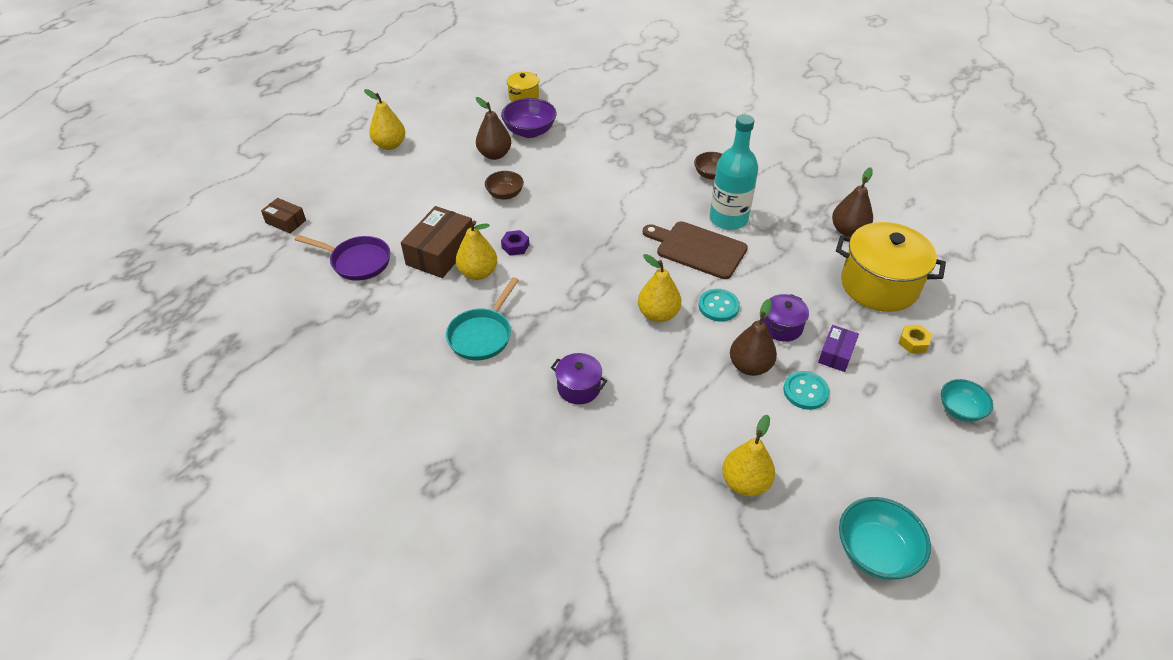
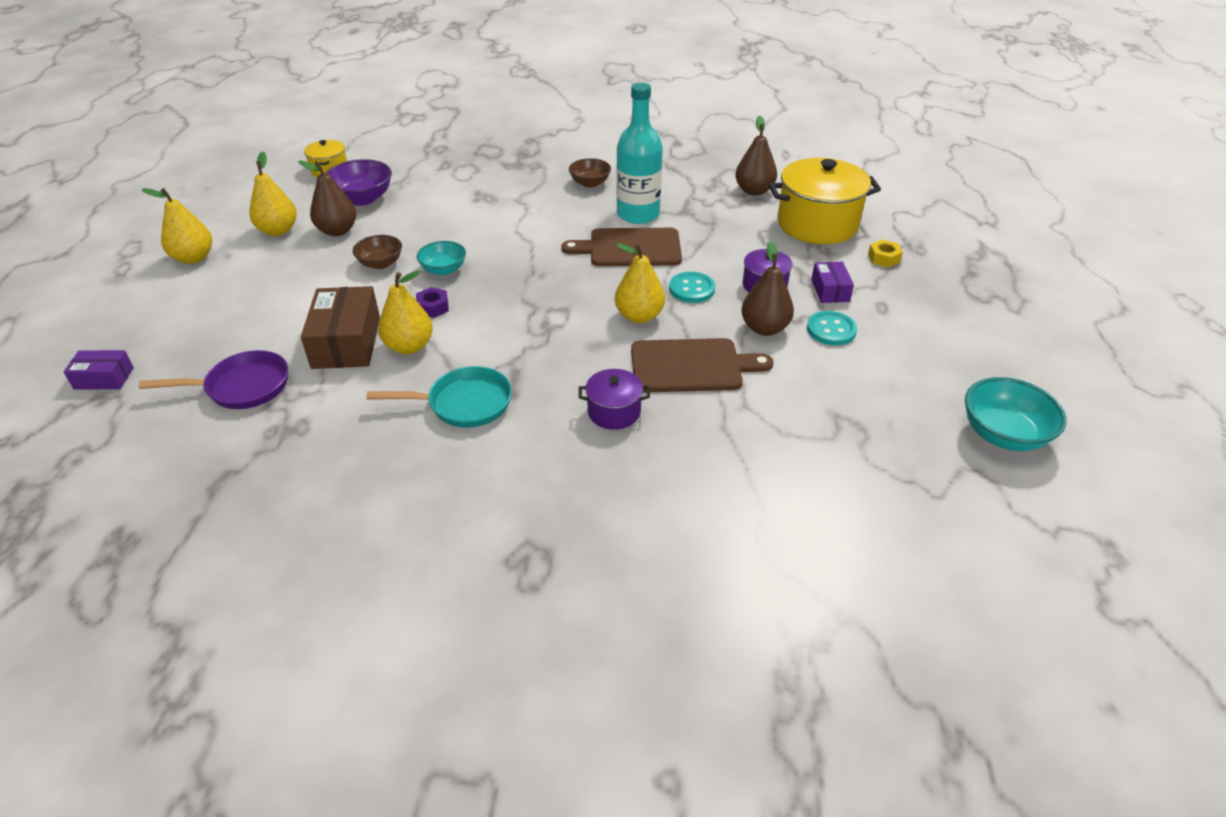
camera: 30 degrees left, 5 degrees down
(286, 221) = (104, 378): brown box -> purple box
(482, 335) = (463, 404): turquoise pan -> turquoise pan turned 90 degrees counterclockwise
(665, 374) = (691, 366): none -> brown cutting board
(745, 483) = (847, 428): yellow pear -> yellow pear (278, 231)
(960, 410) = (965, 295): turquoise bowl -> turquoise bowl (443, 270)

